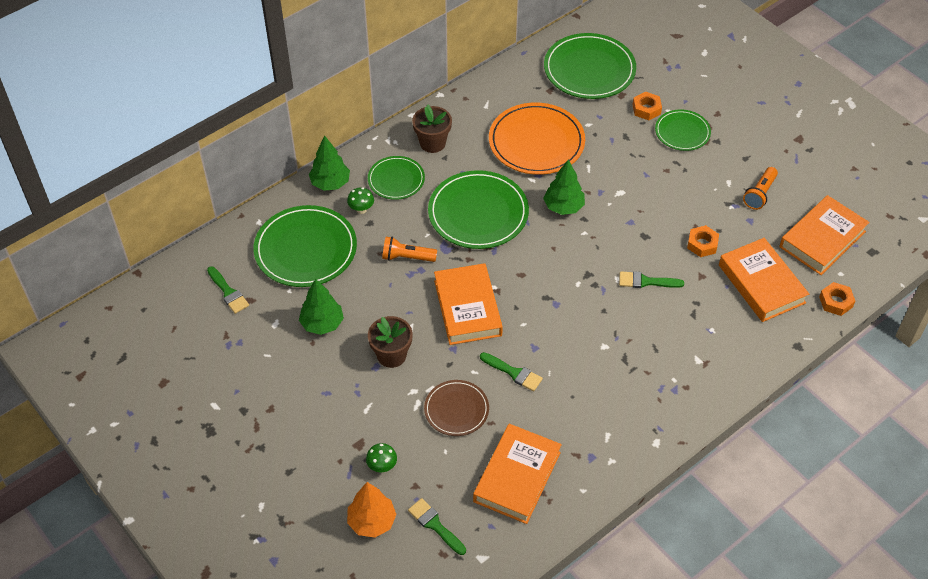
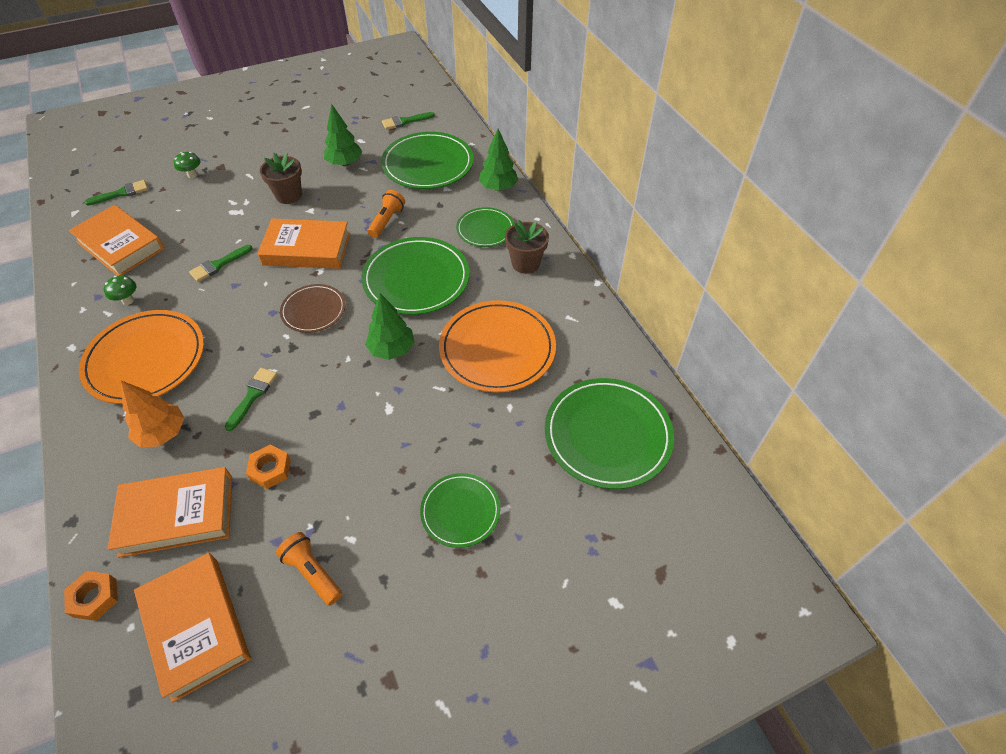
camera: 105 degrees right, 0 degrees up
(361, 209) = (457, 202): green mushroom -> green mushroom (128, 300)
(372, 521) = (153, 163): orange tree -> orange tree (162, 433)
(456, 409) = (209, 223): brown plate -> brown plate (313, 310)
(644, 375) = (146, 359): none -> orange plate
(646, 109) = (516, 480): orange nut -> none

